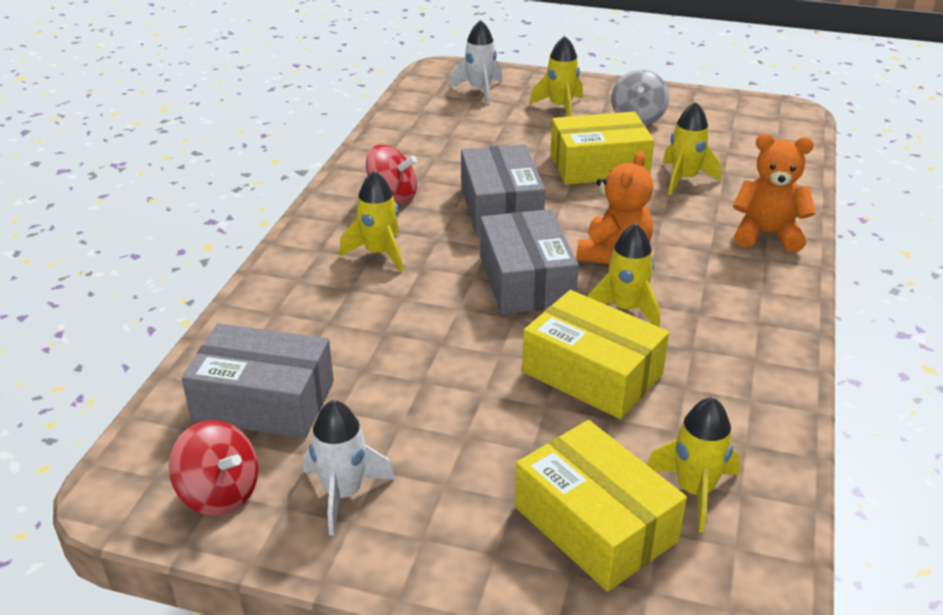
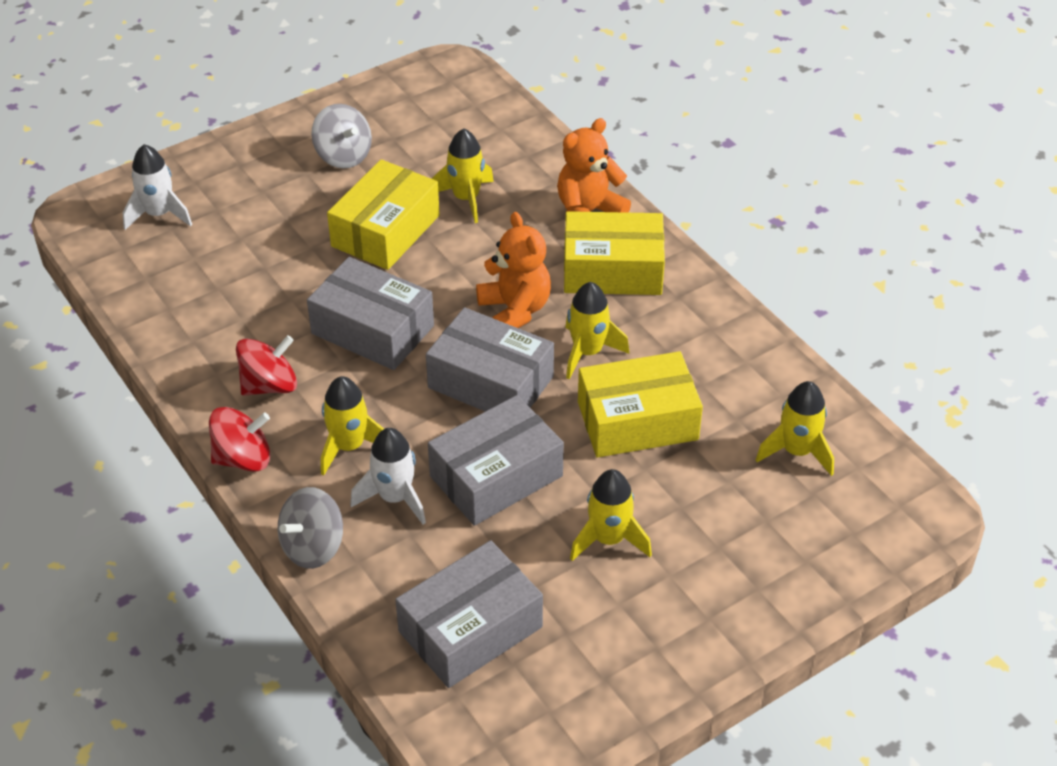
camera: 50 degrees left, 10 degrees up
(220, 493) = (552, 710): red spinning top -> red spinning top (243, 459)
(267, 286) = (313, 547): none -> grey spinning top
(343, 493) = (623, 637): white rocket -> white rocket (395, 498)
(435, 332) = (496, 476): none -> grey box
(560, 107) = (262, 186): yellow rocket -> yellow rocket (608, 539)
(594, 524) = (778, 521): yellow box -> yellow box (612, 270)

